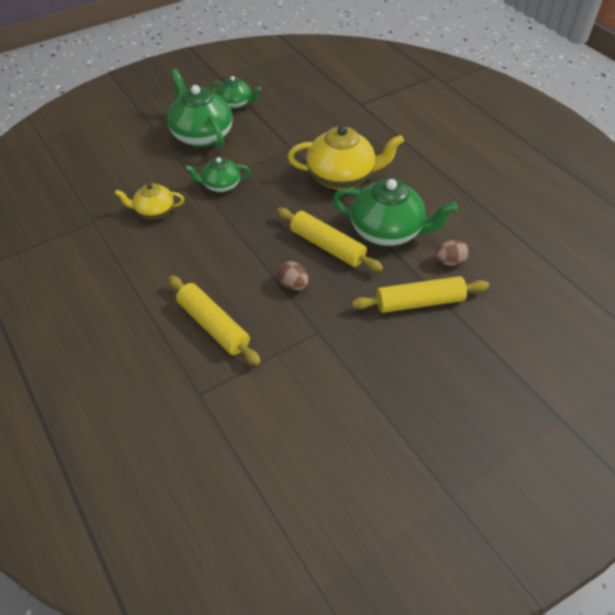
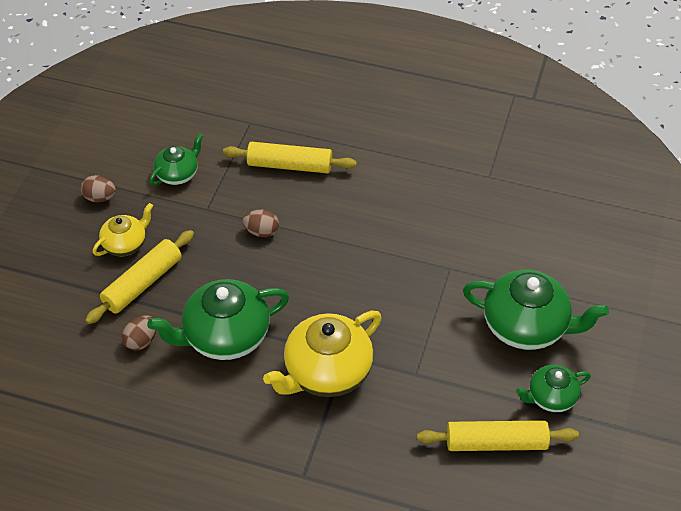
camera: 140 degrees right, 0 degrees up
(154, 211) = (453, 217): yellow teapot -> yellow teapot (125, 244)
(221, 185) = (431, 281): green teapot -> green teapot (178, 174)
(327, 246) = (266, 284): yellow rolling pin -> yellow rolling pin (496, 442)
(402, 406) = (100, 198): none -> brown egg

